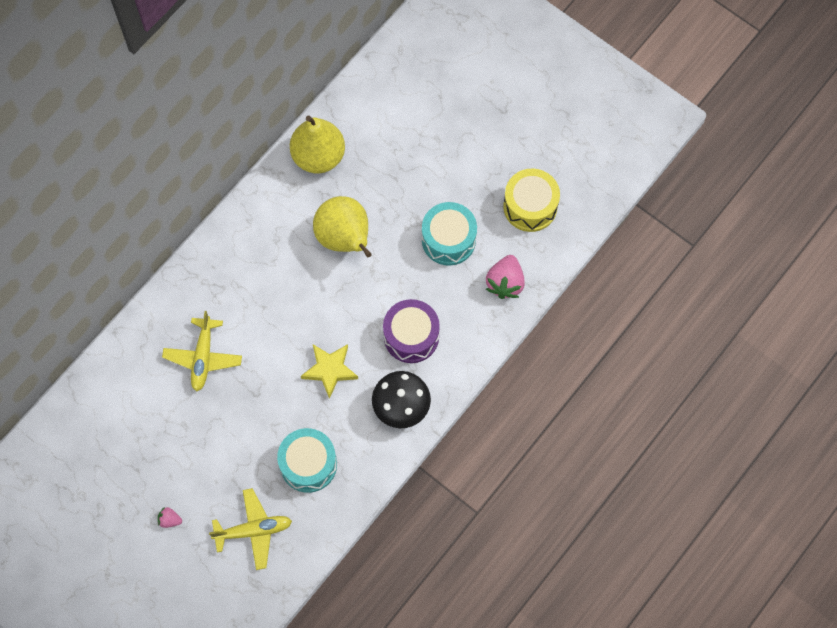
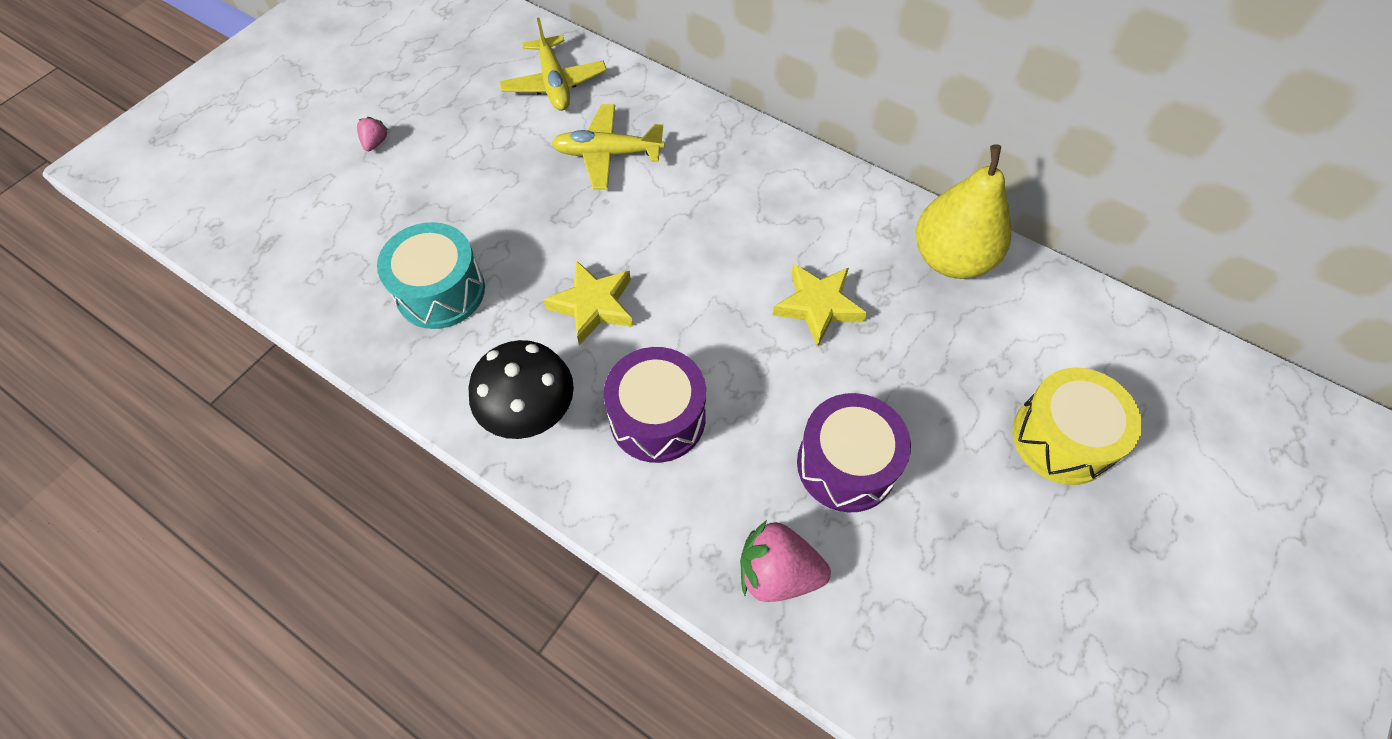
camera: 85 degrees right, 10 degrees down
(253, 530) = (346, 234): yellow plane -> yellow plane (554, 83)
(345, 238) = (818, 306): yellow pear -> yellow star
(448, 240) = (846, 464): turquoise drum -> purple drum
(530, 206) = (946, 611): yellow drum -> yellow drum (1061, 438)

